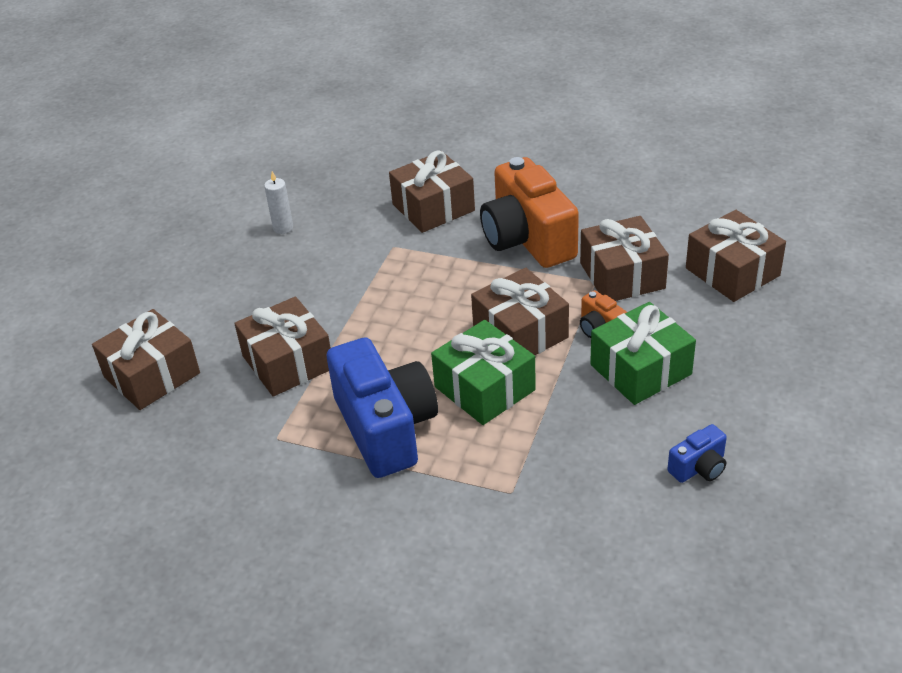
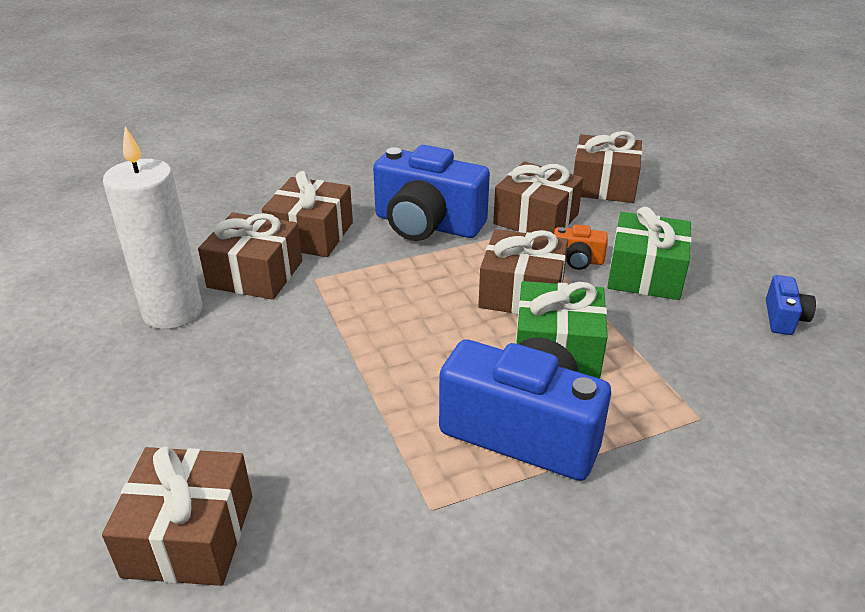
camera: 45 degrees left, 5 degrees down
(283, 228) = (173, 312): white candle -> white candle, size x2.33
(288, 362) = (342, 429): brown gift -> brown gift (255, 274)
(527, 239) = (427, 225): orange camera -> blue camera

